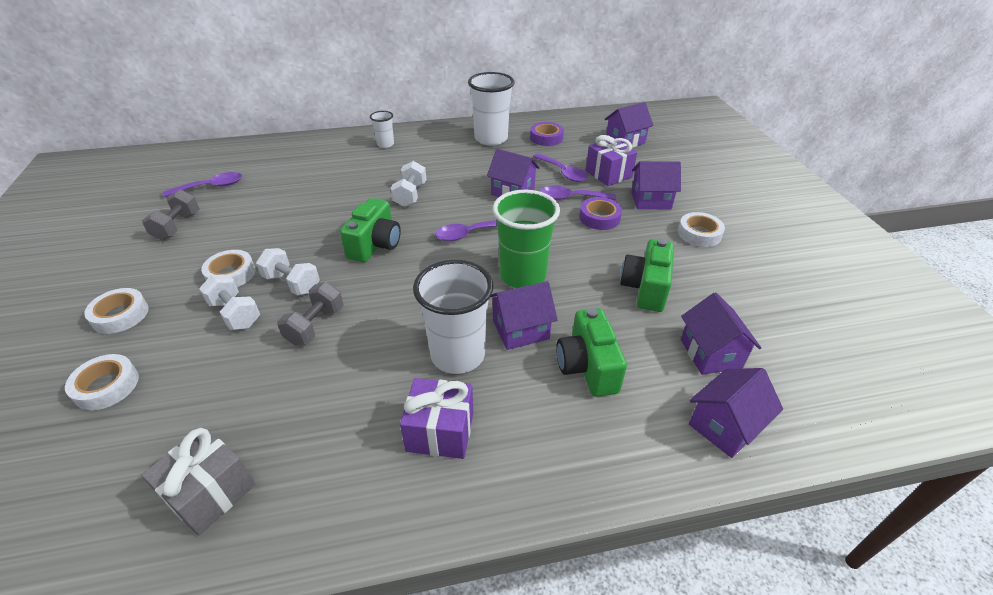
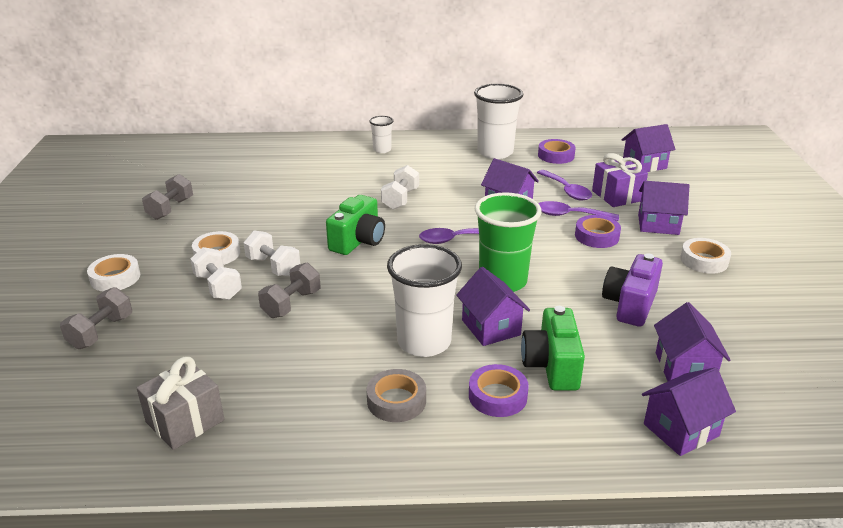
camera: 10 degrees right, 10 degrees down
(106, 386) = (101, 332): white tape -> grey dumbbell
(211, 187) = (204, 177): purple spoon -> none
(440, 431) = (396, 401): purple gift -> grey tape
(520, 330) = (491, 327): purple house -> purple house turned 75 degrees clockwise
(541, 410) = (497, 396): none -> purple tape
(645, 288) = (630, 304): green camera -> purple camera

